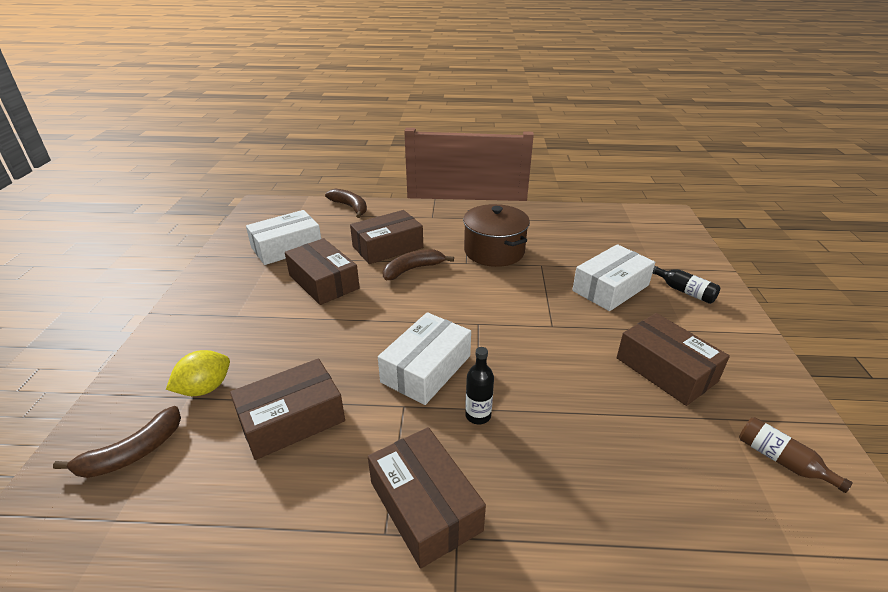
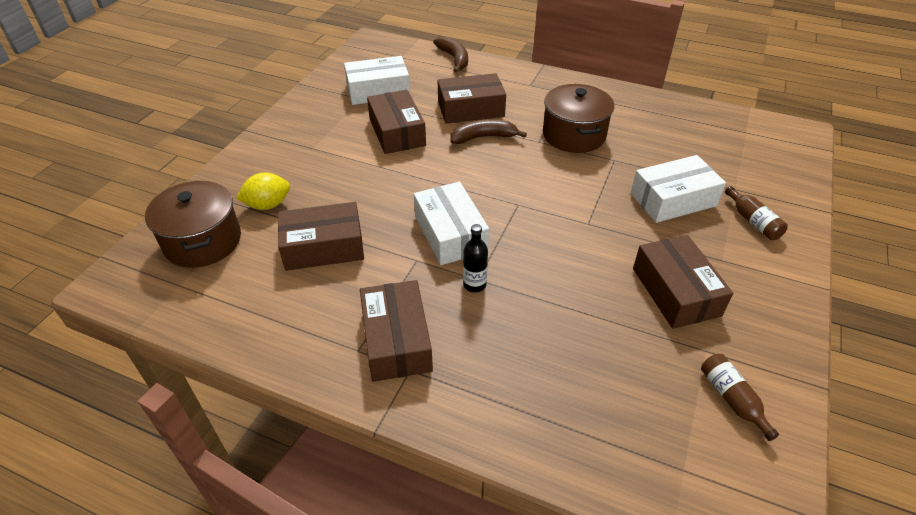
camera: 20 degrees right, 10 degrees up
(132, 453) = (203, 241): brown banana -> brown pot
(426, 369) = (450, 234): white box -> white box turned 75 degrees counterclockwise
(684, 291) = (753, 221): black bottle -> brown bottle

